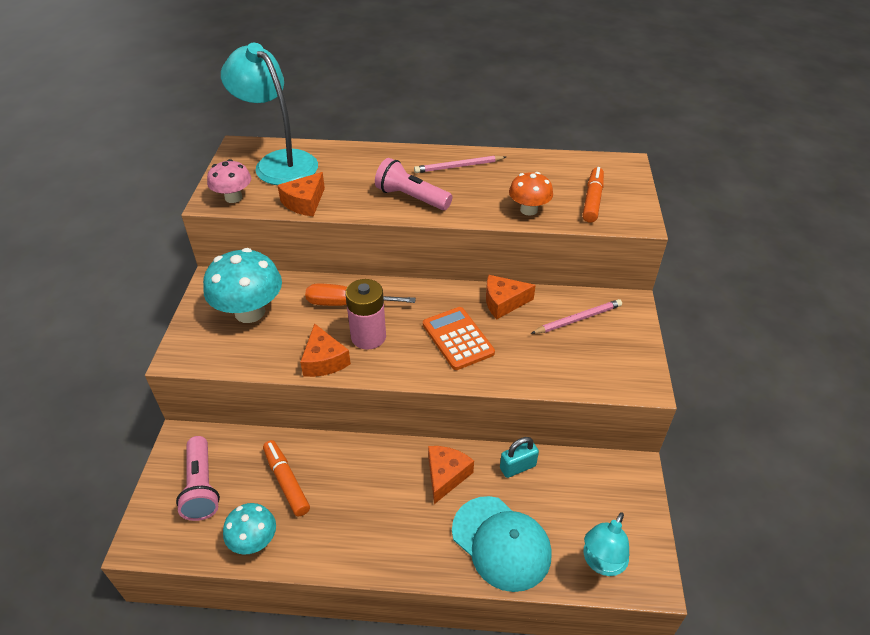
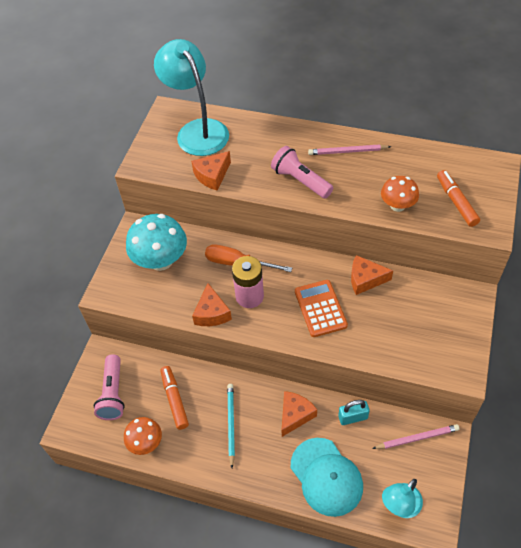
camera: 15 degrees right, 10 degrees up
(233, 197) = (156, 164): pink mushroom -> none
(254, 541) = (146, 443): turquoise mushroom -> orange mushroom
(366, 499) = (231, 424): none -> turquoise pencil
(578, 319) = (424, 304): pink pencil -> pink pencil (417, 438)
(592, 200) = (456, 202): orange marker -> orange marker turned 45 degrees counterclockwise

